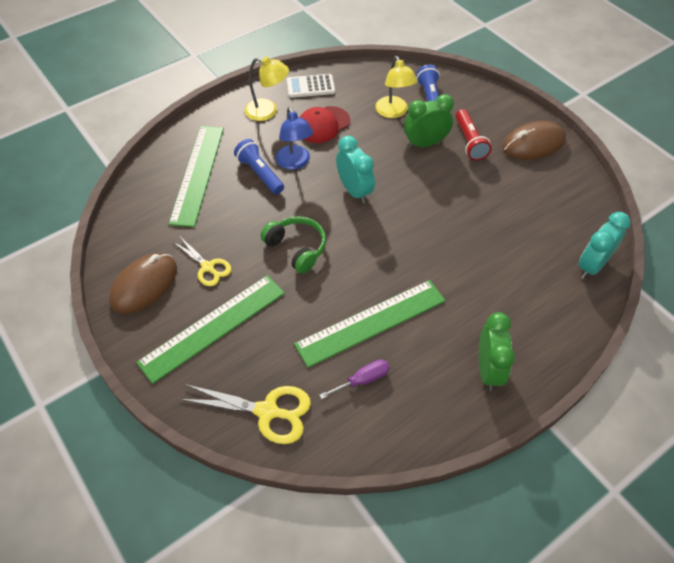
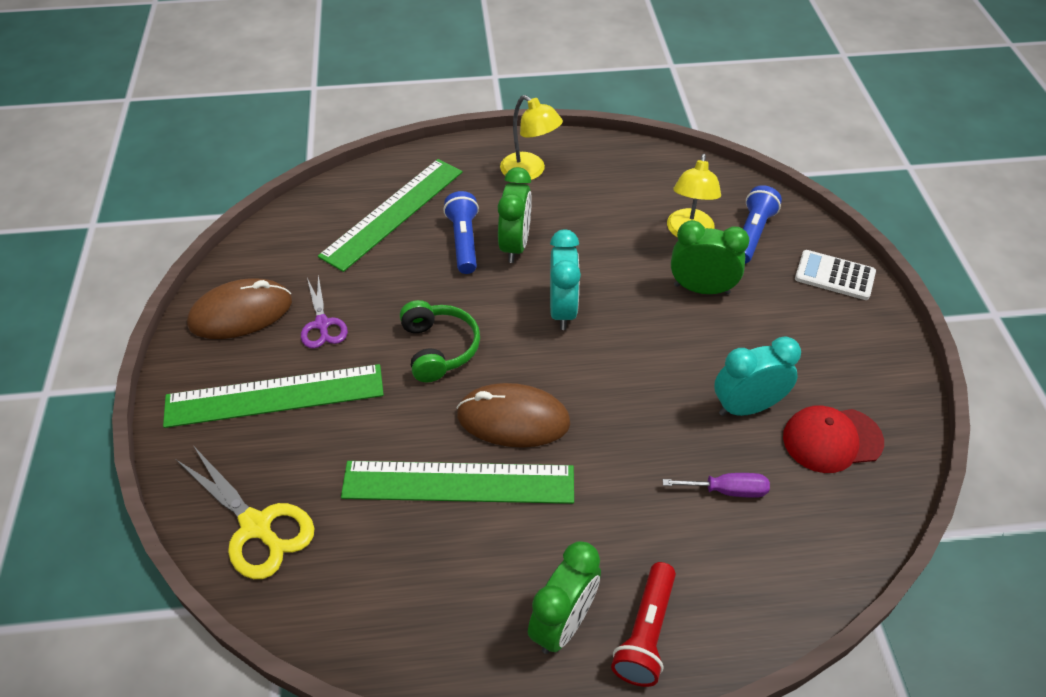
camera: 30 degrees right, 5 degrees down
(208, 267) = (322, 324): yellow scissors -> purple scissors
(295, 163) = (515, 246): blue lamp -> green clock
(310, 86) = (604, 161): white calculator -> white calculator (834, 275)
(323, 125) = (584, 213): red cap -> red cap (832, 440)
(363, 380) = (393, 549): purple screwdriver -> purple screwdriver (727, 490)
(469, 142) = (766, 311): red flashlight -> red flashlight (645, 633)
(533, 144) = (860, 351): brown mouse -> brown mouse (513, 419)
(592, 266) = (824, 559): turquoise clock -> turquoise clock (747, 407)

